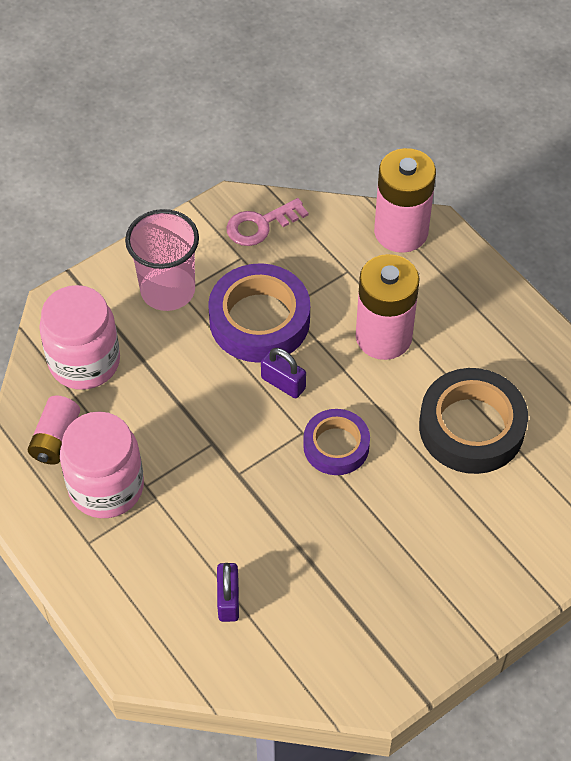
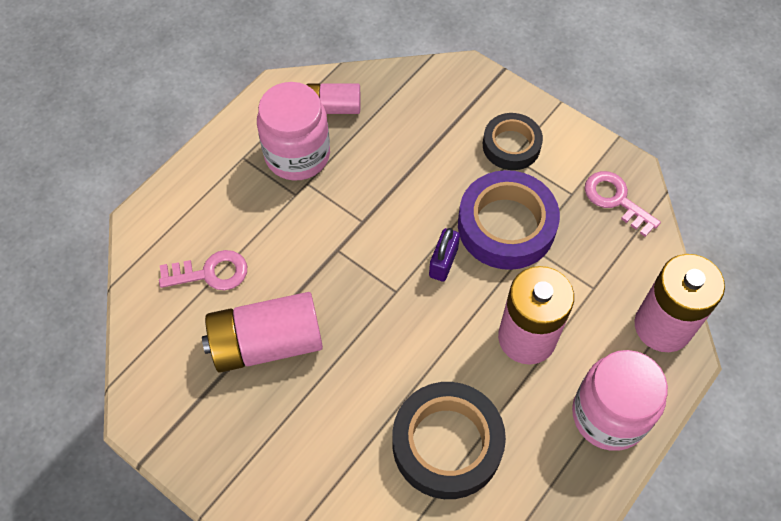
camera: 75 degrees right, 5 degrees up
(84, 362) = (415, 106): pink jar -> pink jar (609, 415)
(167, 290) = (511, 145): pink cup -> black tape
(228, 600) = (211, 273): purple padlock -> pink key
(327, 560) = (266, 343): none -> pink battery
(336, 446) = (388, 323): purple tape -> none

